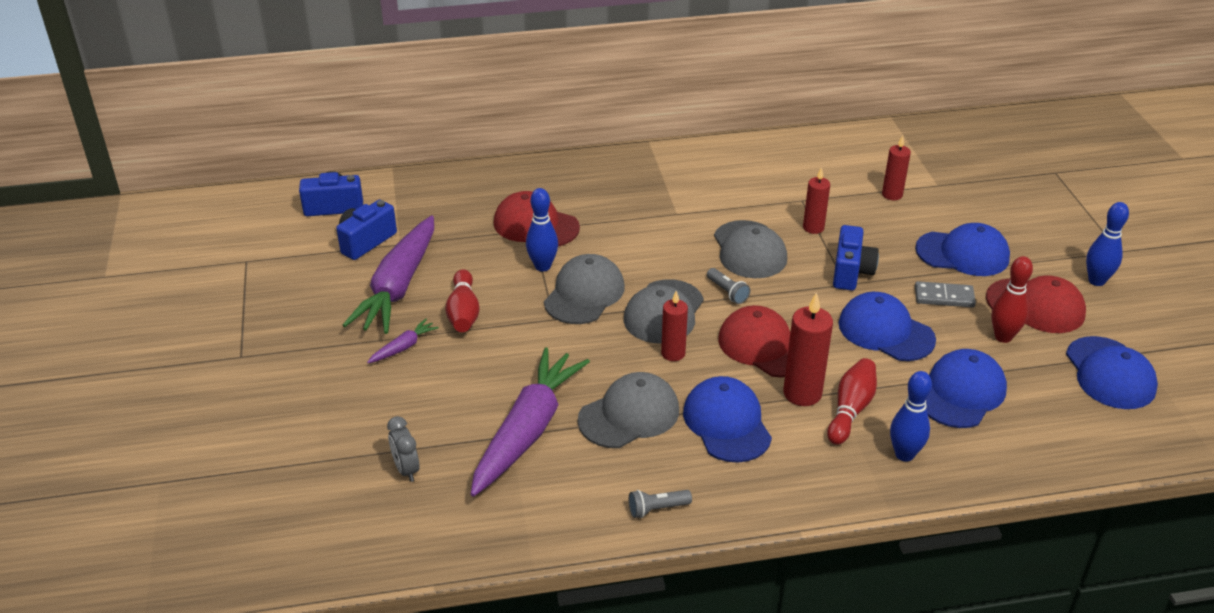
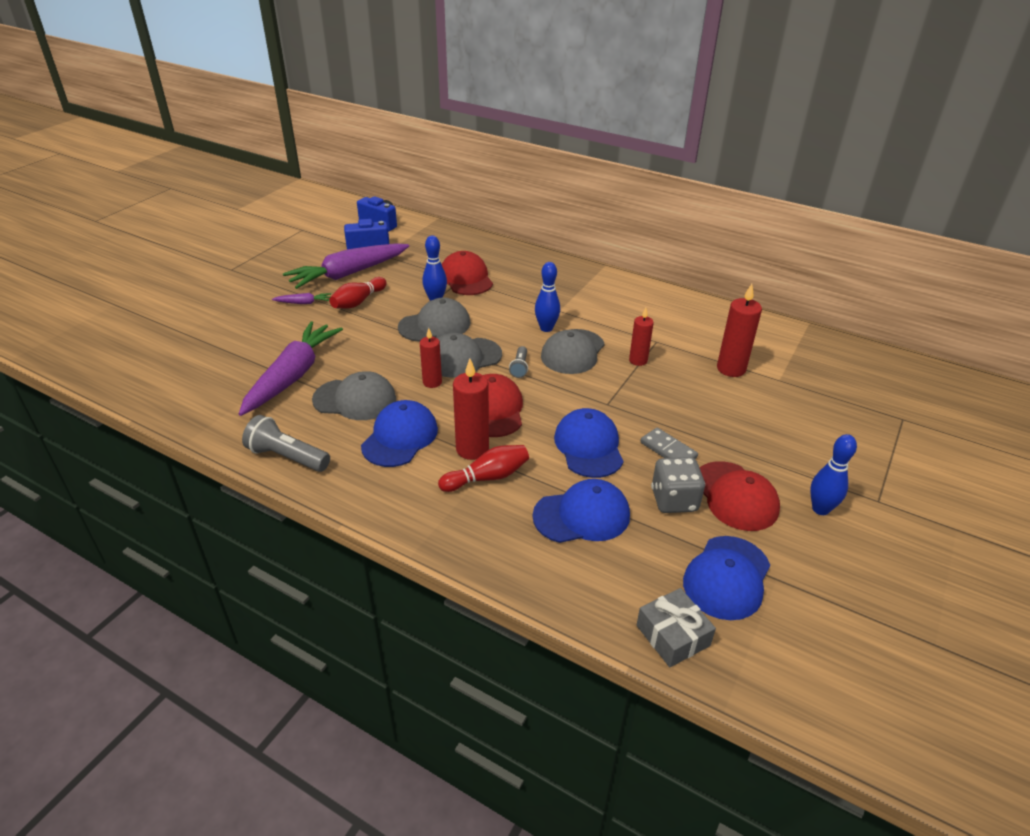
camera: 40 degrees right, 0 degrees up
(406, 469) = (210, 359): grey clock -> none
(527, 430) = (293, 376): purple carrot -> purple carrot turned 45 degrees counterclockwise
(657, 509) = (287, 457): grey flashlight -> grey flashlight, size x1.76
(851, 272) = (622, 399): blue camera -> none
(892, 195) = (731, 369): red candle -> red candle, size x1.55
(904, 454) = (478, 526): blue bowling pin -> blue bowling pin (546, 328)
(962, 254) = (728, 431): blue cap -> none
(1003, 337) = (674, 500): red bowling pin -> grey dice
(1134, 439) = (673, 635): none -> grey gift

